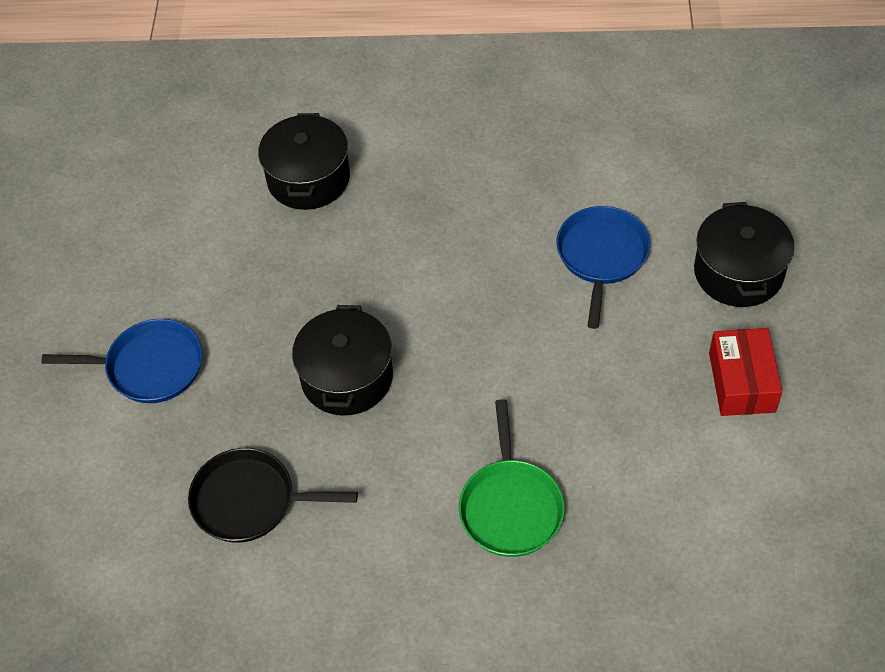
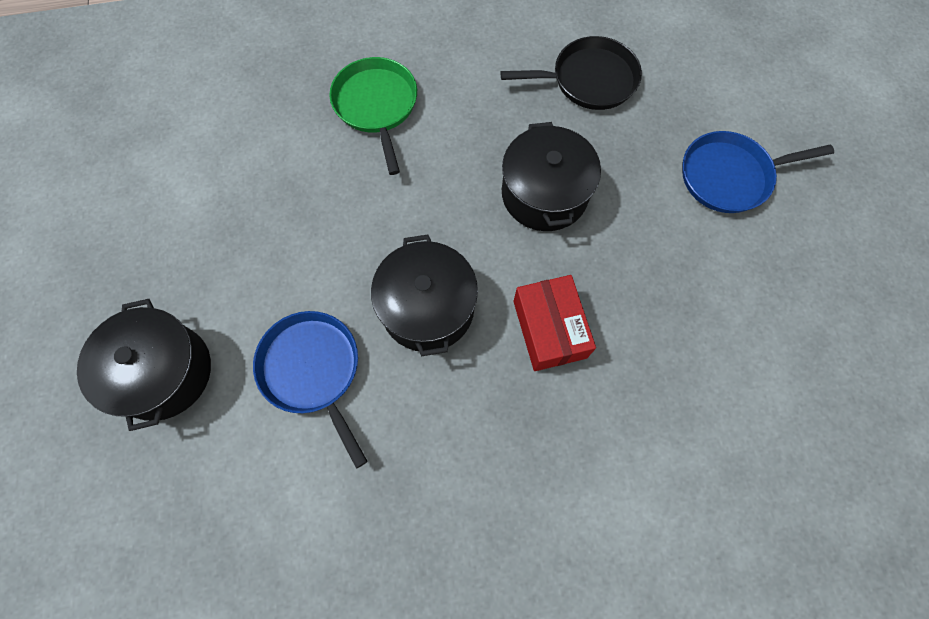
camera: 165 degrees right, 15 degrees up
(308, 178) = (668, 428): black pot -> black pot (427, 307)
(601, 256) = (313, 370): blue pan -> blue pan turned 150 degrees clockwise
(741, 382) = (174, 245): red box -> red box (549, 329)

